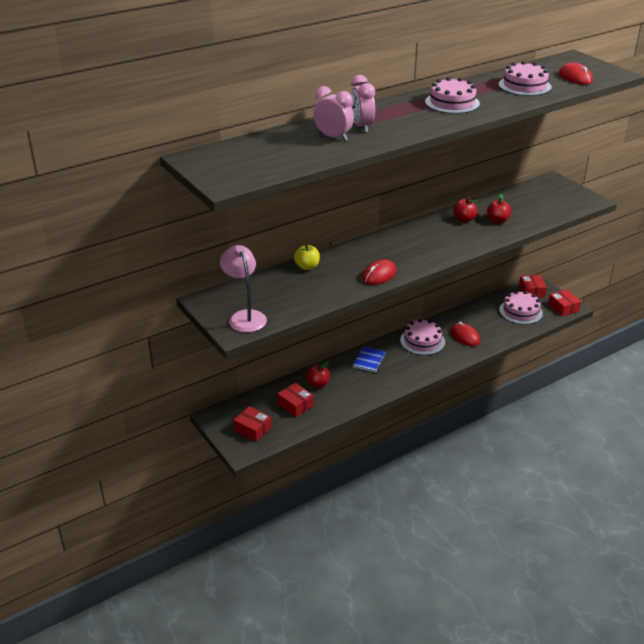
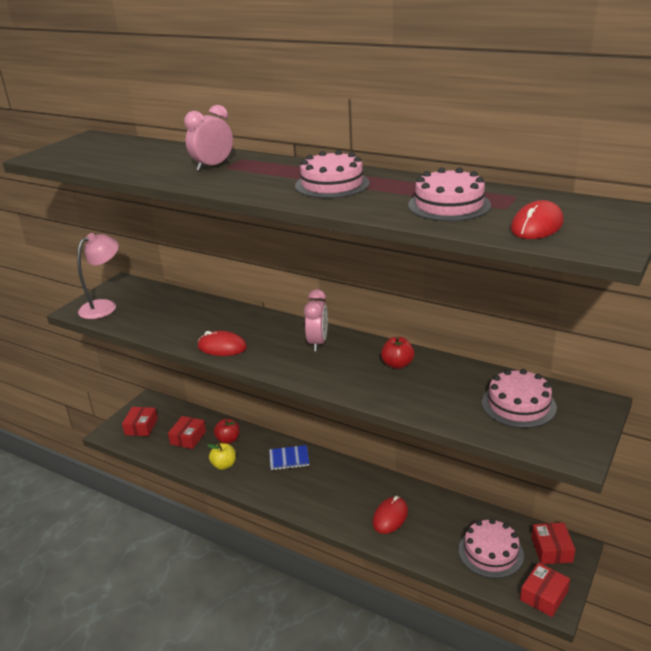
camera: 65 degrees right, 5 degrees down
(307, 267) = (211, 307): yellow apple -> yellow apple (224, 465)
(333, 137) = (174, 163): pink clock -> pink clock (318, 343)
(422, 341) = (353, 485): pink cake -> pink cake (518, 405)
(497, 221) = (419, 388): red apple -> none
(531, 291) = (551, 549): red box -> red box turned 60 degrees counterclockwise

